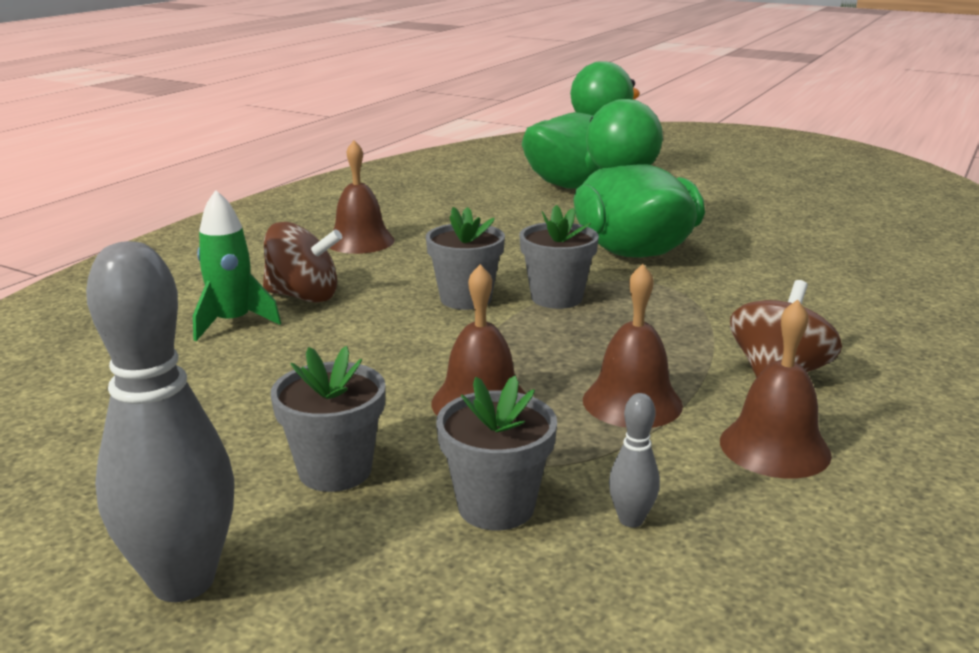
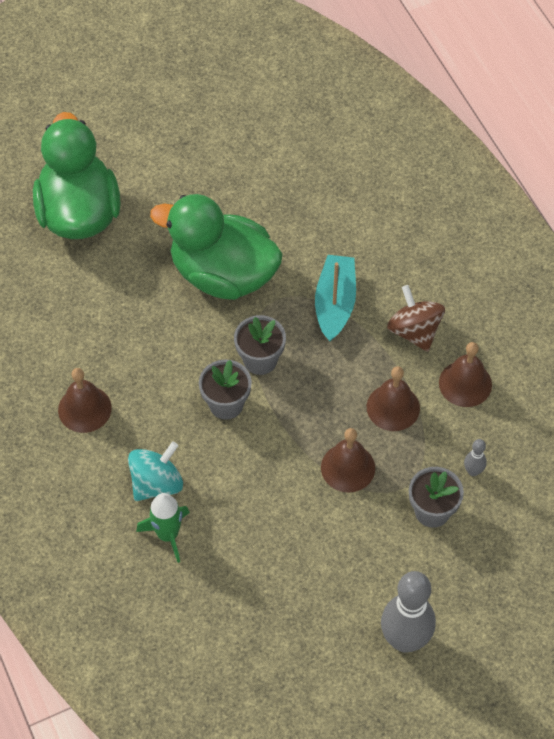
camera: 55 degrees left, 35 degrees up
(303, 296) = (156, 483): brown spinning top -> turquoise spinning top
(335, 470) = (364, 555): grey flower pot -> none
(712, 313) = (335, 303): none -> turquoise boat

